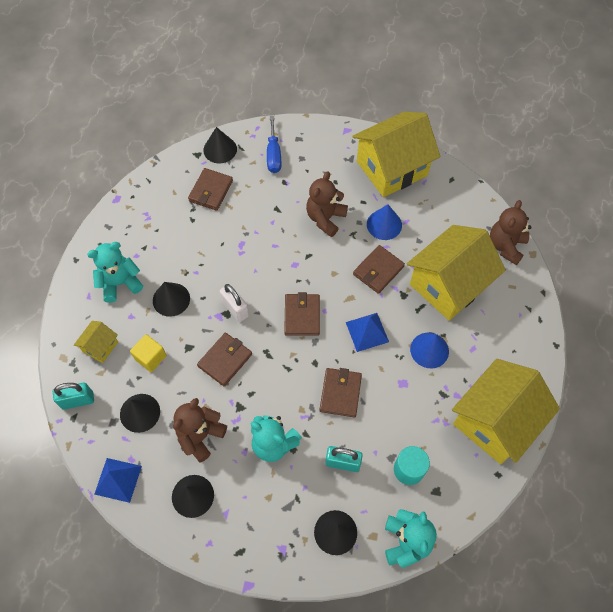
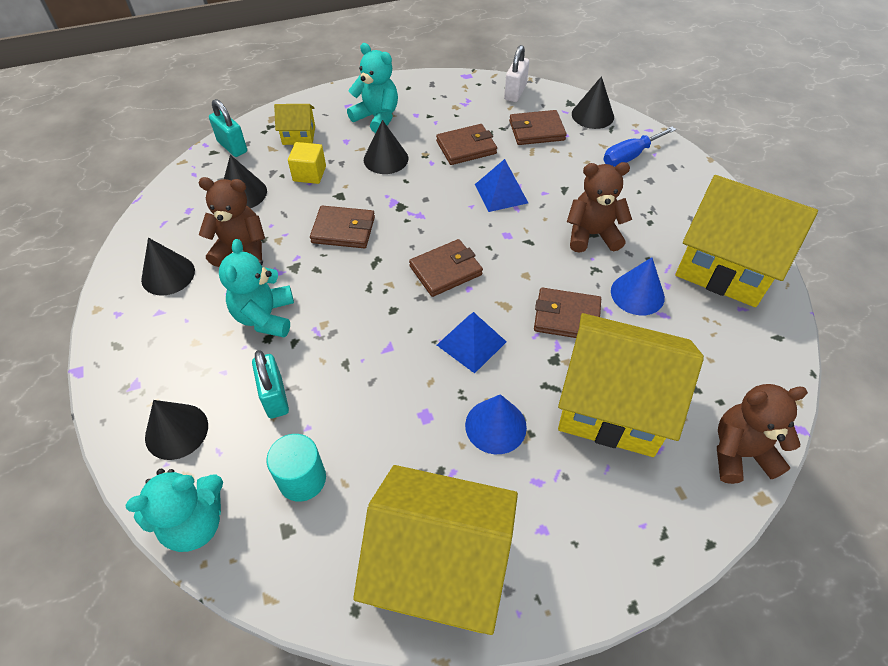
camera: 60 degrees right, 10 degrees down
(118, 480) = (161, 210): blue pyramid -> blue pyramid (501, 193)
(235, 309) = (411, 211): white padlock -> white padlock (515, 92)
(340, 393) = (368, 353): brown wallet -> brown wallet (466, 147)

